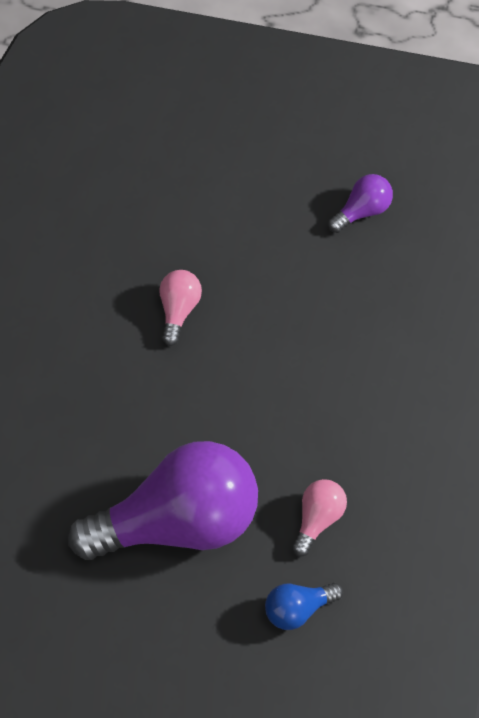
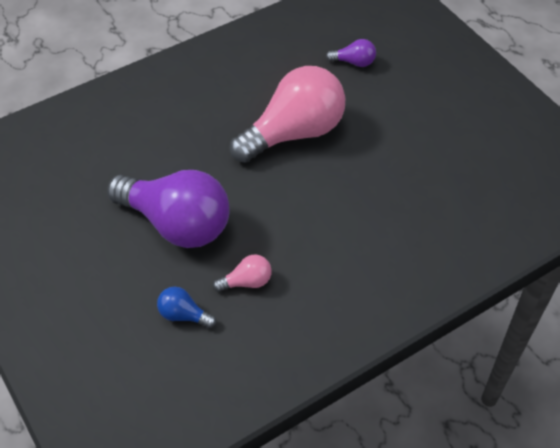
camera: 45 degrees right, 10 degrees down
(178, 310) = (294, 133): pink light bulb -> pink light bulb, size x2.38
(362, 210) = (447, 160): purple light bulb -> purple light bulb (354, 62)

